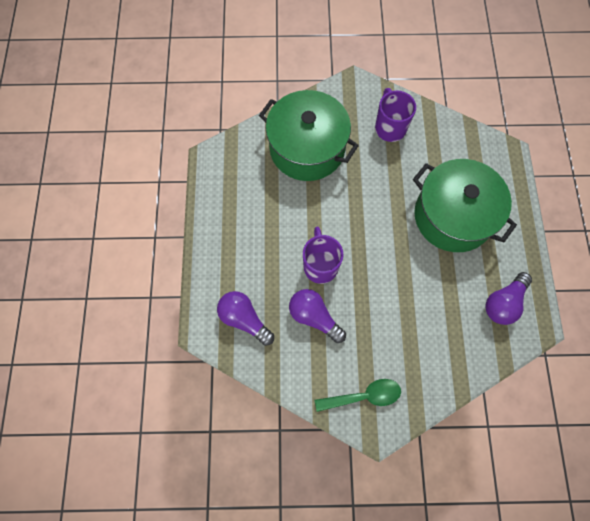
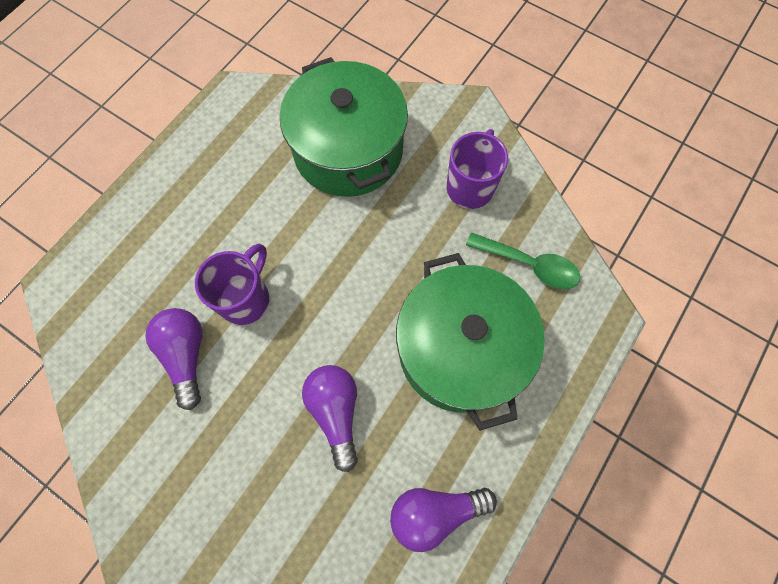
camera: 35 degrees right, 0 degrees up
(244, 319) = (109, 301): purple light bulb -> purple light bulb (335, 412)
(364, 396) = (159, 497): green spoon -> green spoon (529, 265)

